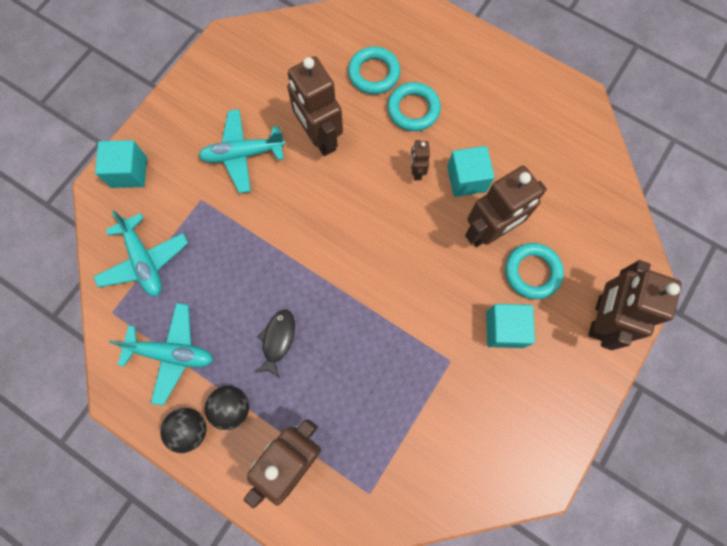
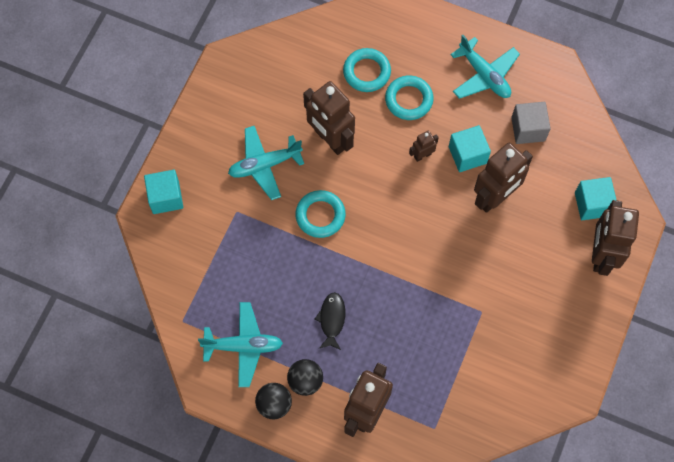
camera: 10 degrees left, 5 degrees down
(144, 261) = (199, 273): turquoise plane -> turquoise plane (484, 75)
(416, 171) = (422, 155): brown robot -> brown robot turned 75 degrees clockwise
(504, 329) = (522, 278): turquoise cube -> turquoise cube (592, 204)
(532, 272) = (538, 226): turquoise ring -> turquoise ring (320, 215)
(538, 162) = (528, 129): none -> grey cube

